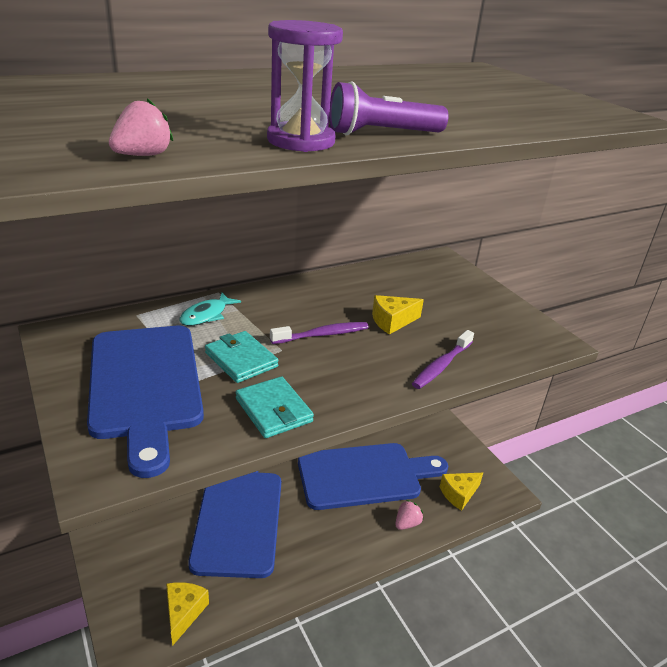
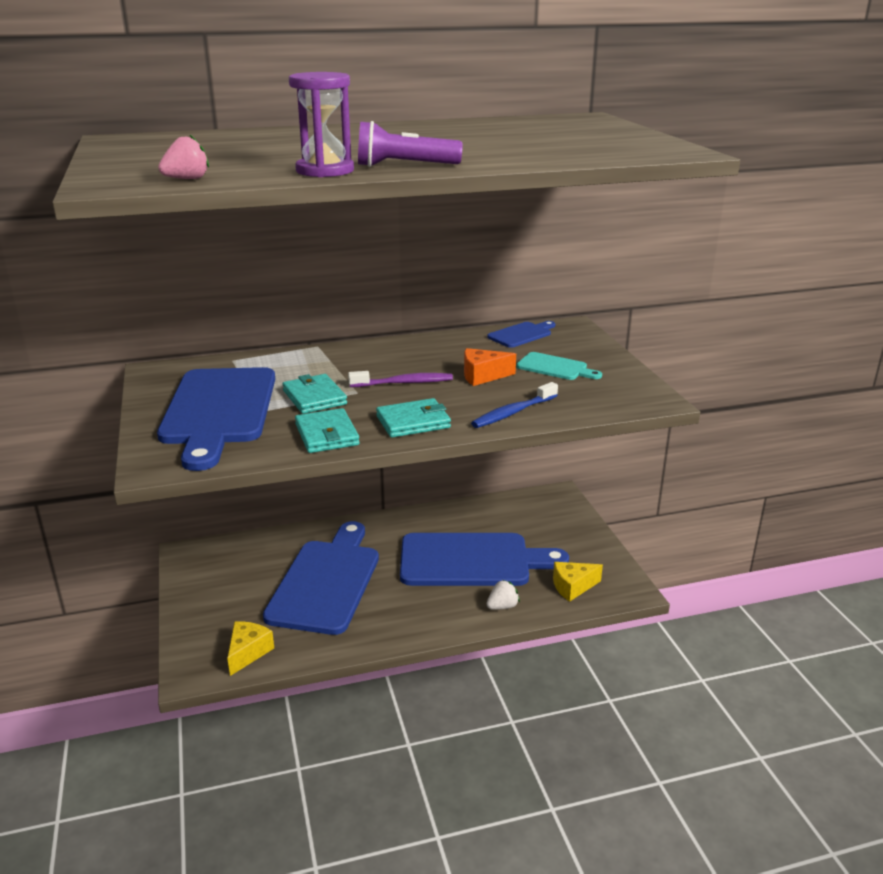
camera: 15 degrees right, 5 degrees down
(206, 315) = (297, 363): turquoise fish -> none
(353, 385) = (413, 422): none -> turquoise wallet
(392, 321) = (482, 376): yellow cheese -> orange cheese
(404, 270) = (521, 334): none -> blue cutting board
(407, 523) = (502, 606): pink strawberry -> white strawberry
(441, 366) = (513, 412): purple toothbrush -> blue toothbrush
(451, 307) = (555, 367): none -> turquoise cutting board

